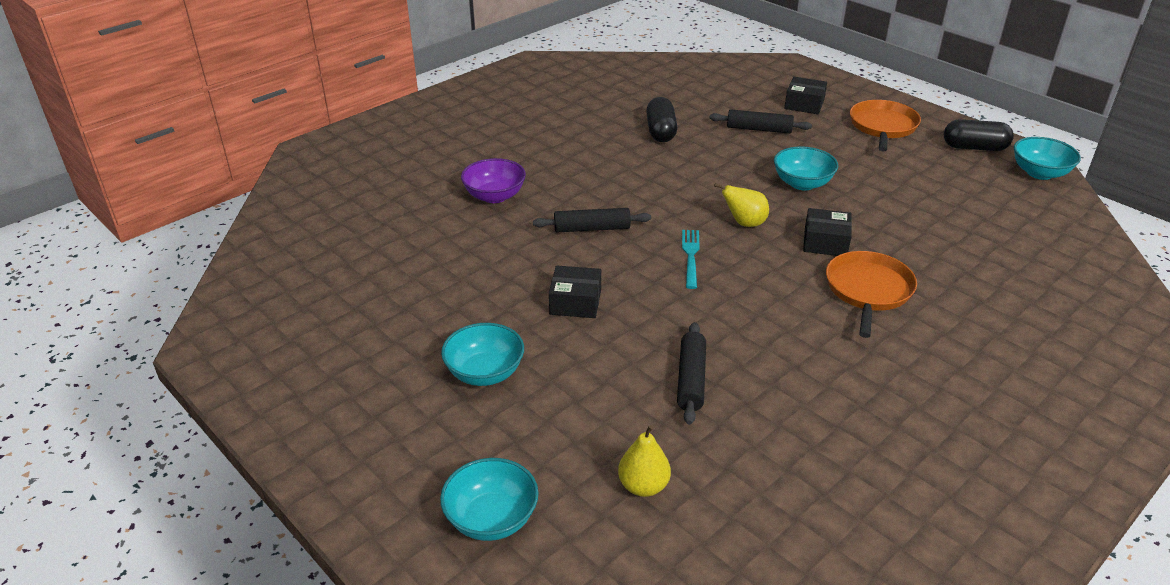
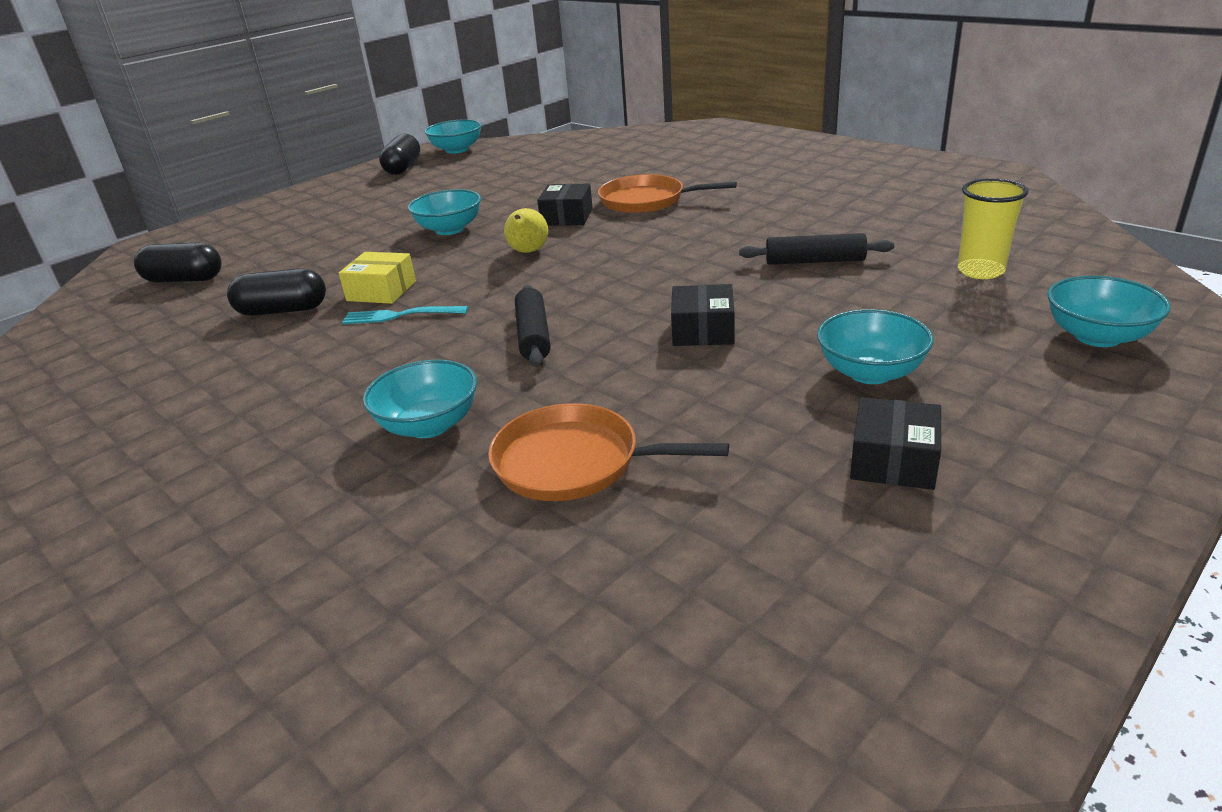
camera: 90 degrees left, 5 degrees down
(494, 196) = (429, 425): purple bowl -> turquoise bowl
(643, 486) = (980, 271): yellow pear -> yellow cup
(683, 164) = (381, 291): none -> yellow box
(690, 256) = (595, 274): turquoise fork -> turquoise fork (400, 315)
(721, 89) = (184, 280): none -> black capsule
(759, 129) = (312, 253): black rolling pin -> none
(804, 104) = (264, 233): black box -> black box (893, 461)
(882, 127) = (342, 199): orange pan -> orange pan (574, 462)

